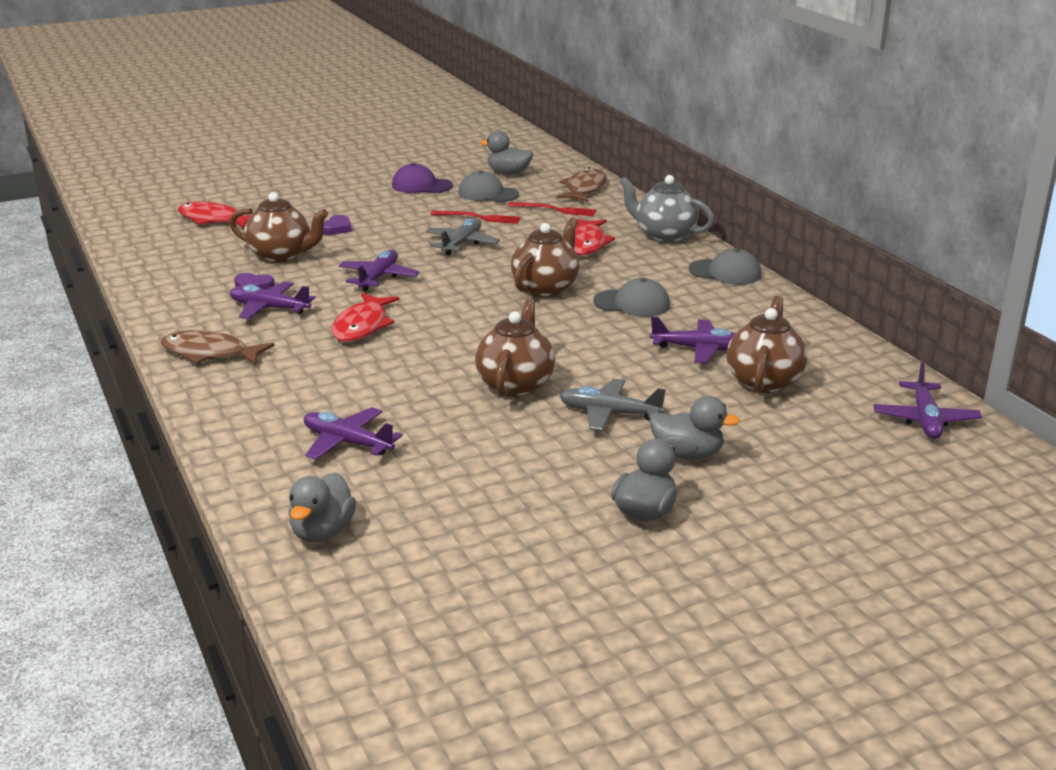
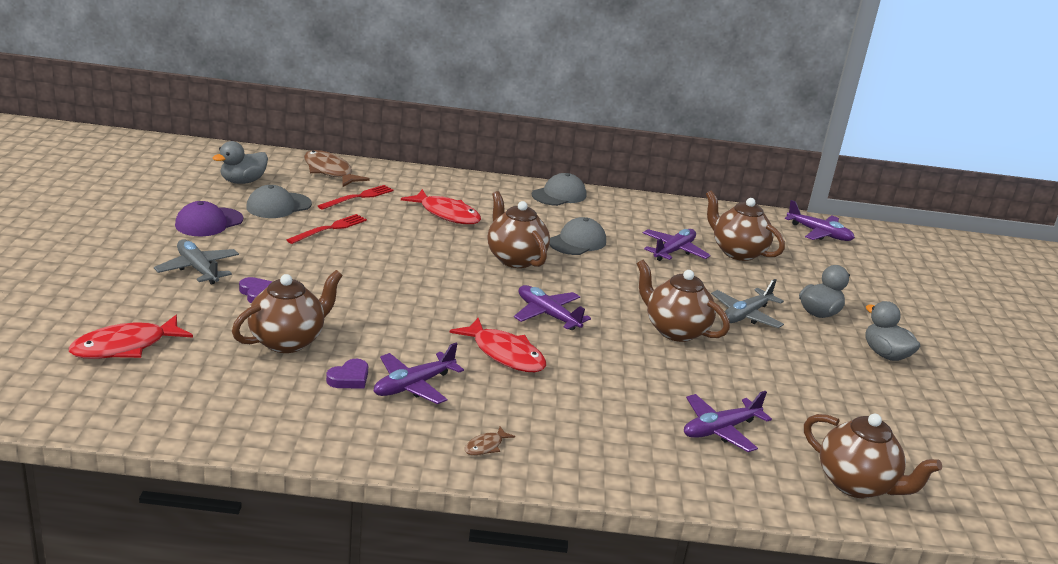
camera: 65 degrees left, 0 degrees up
(210, 353) = (485, 446): brown fish -> brown fish, size x0.47
(322, 532) = (856, 484): grey duck -> brown teapot
(378, 277) = (407, 313): purple plane -> purple plane (547, 315)
(461, 244) = (379, 255): grey plane -> grey plane (198, 269)
(664, 236) = (468, 185): grey teapot -> none

